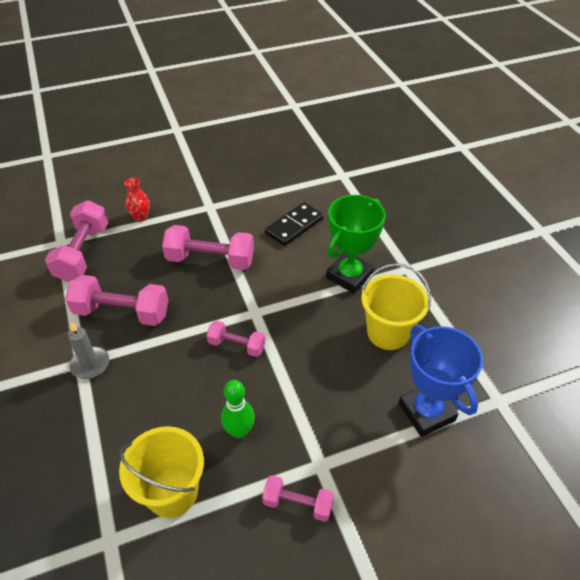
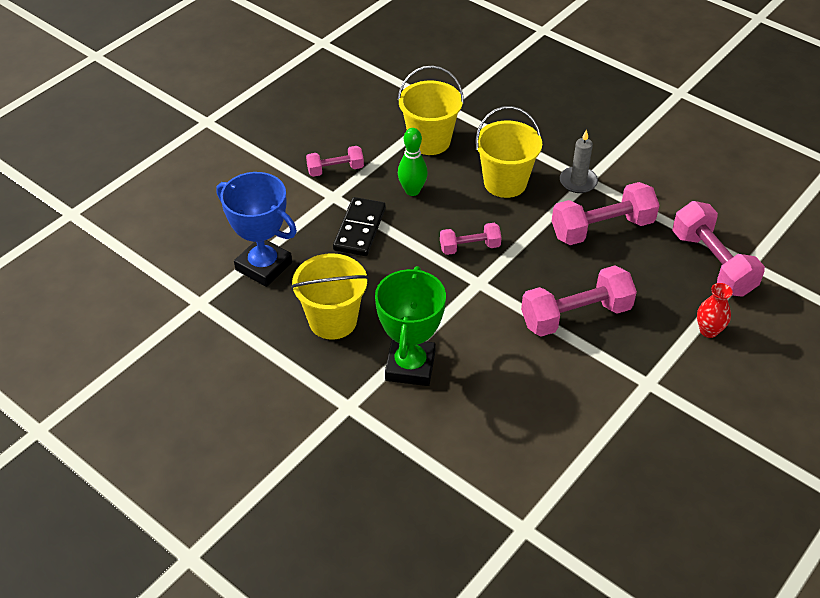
camera: 150 degrees right, 0 degrees up
(150, 396) = (505, 183): none -> yellow bucket
(294, 226) = (522, 404): black domino -> black domino (360, 229)

